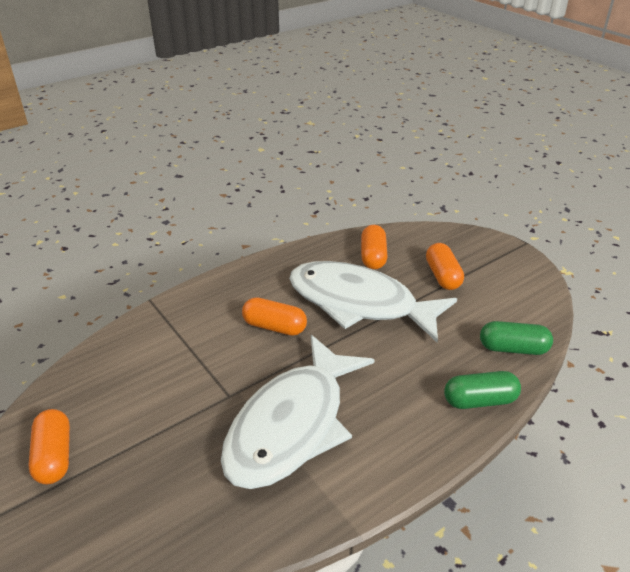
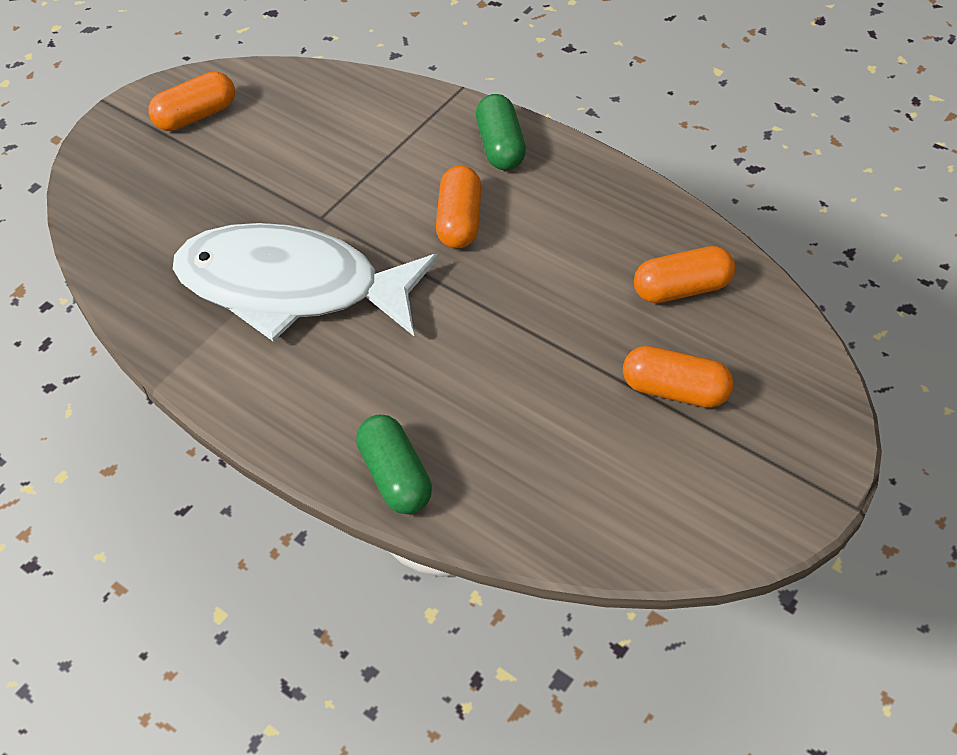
camera: 75 degrees right, 15 degrees up
(359, 303) = (552, 298): white fish -> none
(442, 276) = (675, 390): orange capsule -> orange capsule turned 45 degrees clockwise
(513, 349) = (525, 508): green capsule -> green capsule (500, 146)

